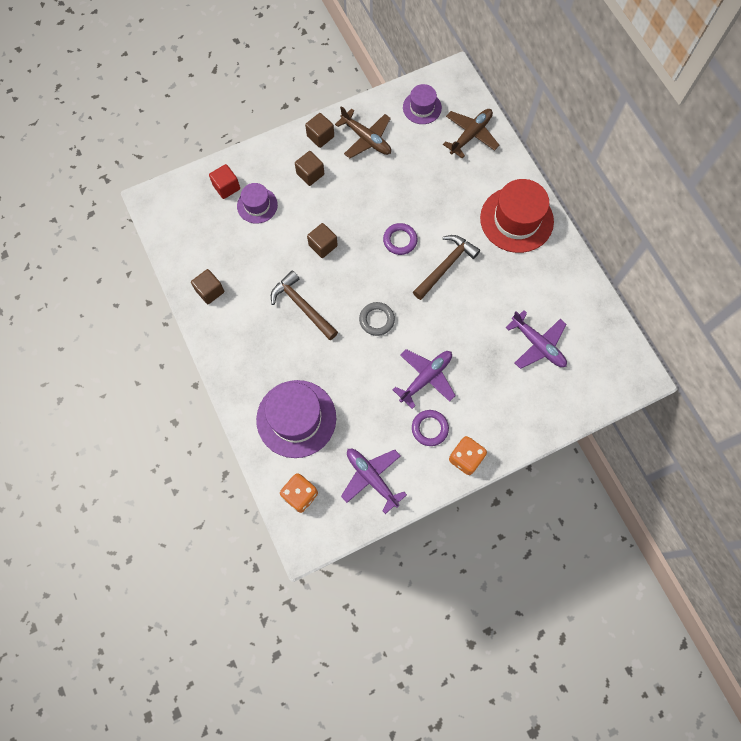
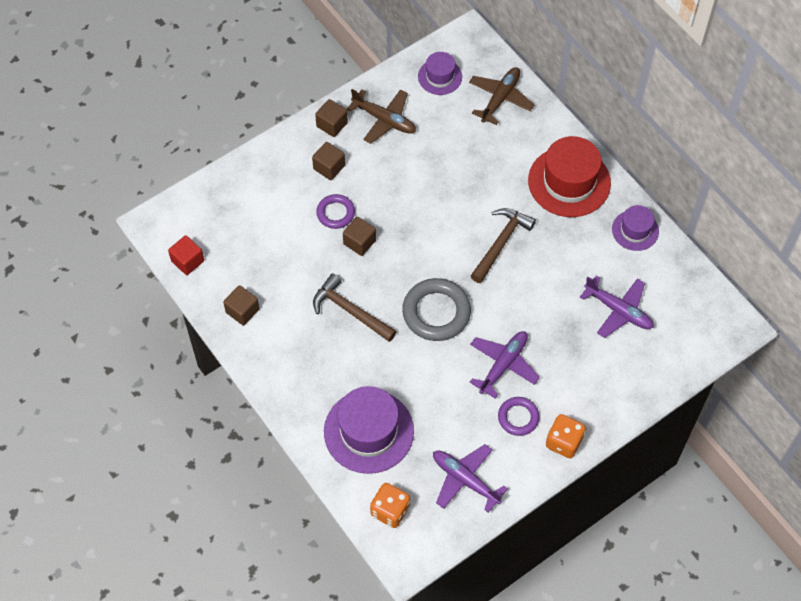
camera: 10 degrees left, 10 degrees down
(226, 187) = (237, 196): red cube -> red cube (187, 261)
(257, 205) = (276, 210): purple hat -> purple hat (635, 230)
(376, 320) = (436, 312): grey ring -> grey ring, size x1.71
(400, 240) = (444, 223): purple ring -> purple ring (335, 213)

